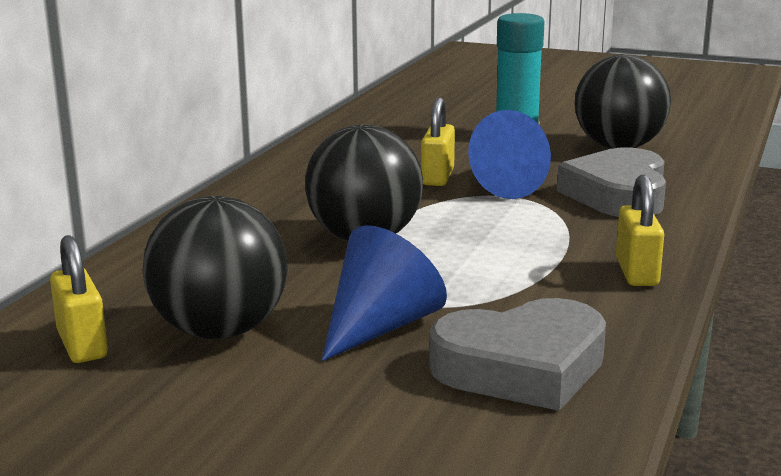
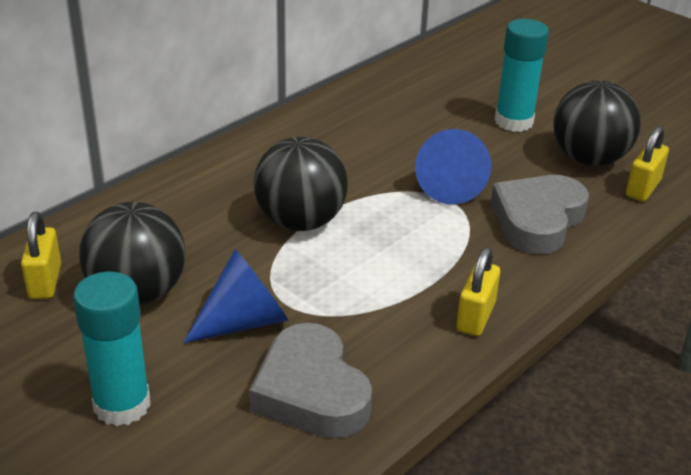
camera: 20 degrees right, 15 degrees up
(295, 432) = (122, 405): none -> turquoise glue stick
(437, 177) = (407, 162): yellow padlock -> yellow padlock (643, 188)
(522, 367) = (311, 391): grey heart -> grey heart turned 60 degrees clockwise

